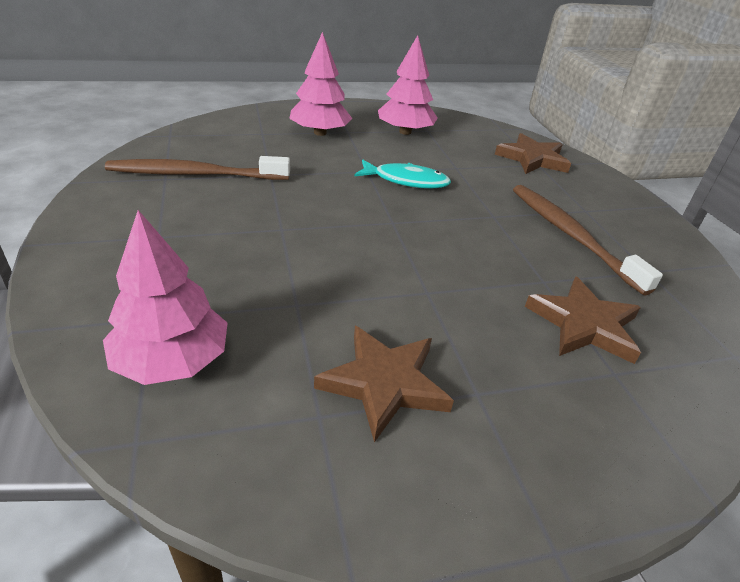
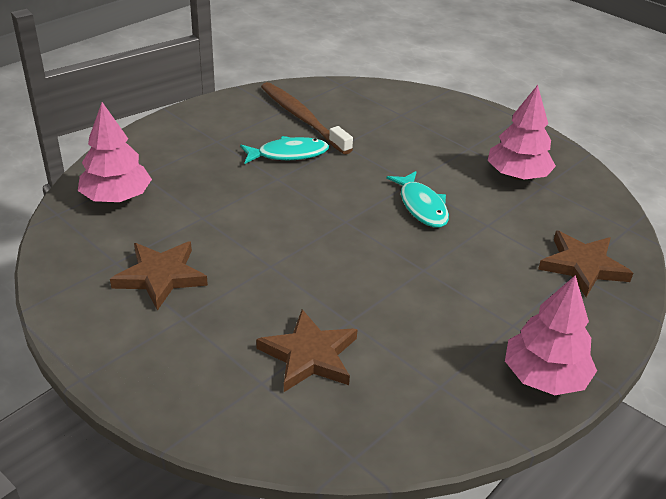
camera: 60 degrees right, 0 degrees up
(247, 206) = (288, 154): none -> turquoise fish
(320, 133) = (444, 137): pink tree -> pink tree (544, 377)
(571, 235) = (447, 323): brown toothbrush -> none

